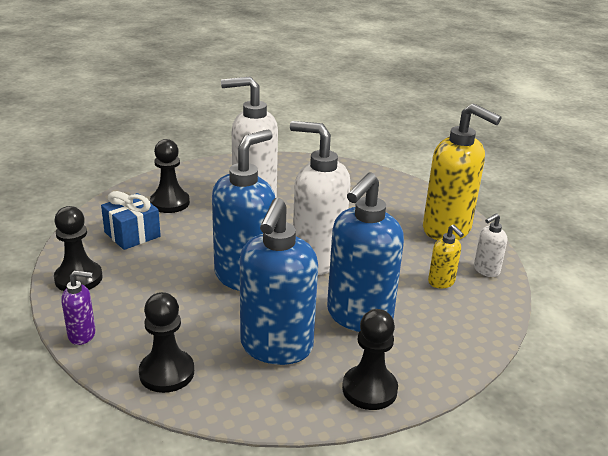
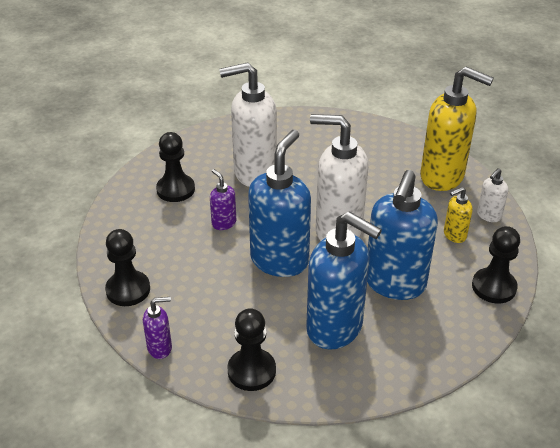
camera: 10 degrees left, 10 degrees up
(132, 234) = (156, 232): blue gift -> none
(203, 237) = (223, 223): none -> purple soap dispenser
(276, 347) = (335, 328): blue soap dispenser -> blue soap dispenser turned 60 degrees counterclockwise
(369, 389) = (427, 353): black pawn -> black pawn (493, 287)
(441, 282) = (454, 235): yellow soap dispenser -> yellow soap dispenser turned 105 degrees clockwise

